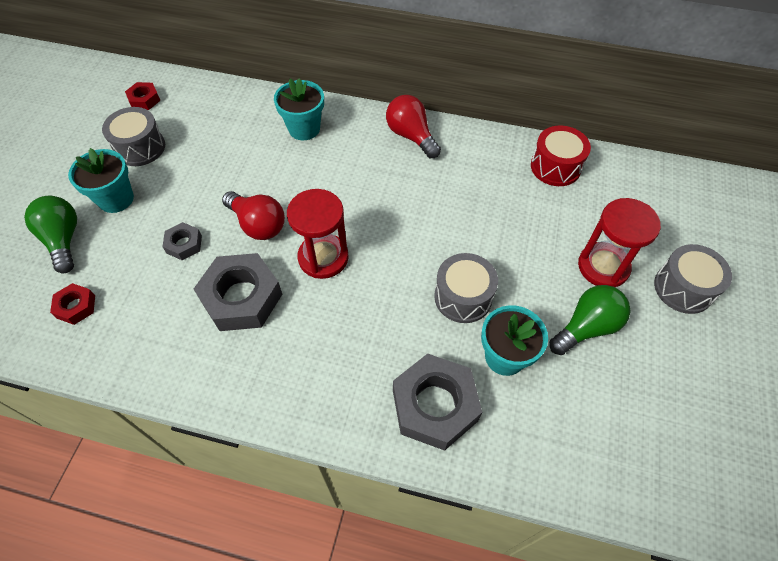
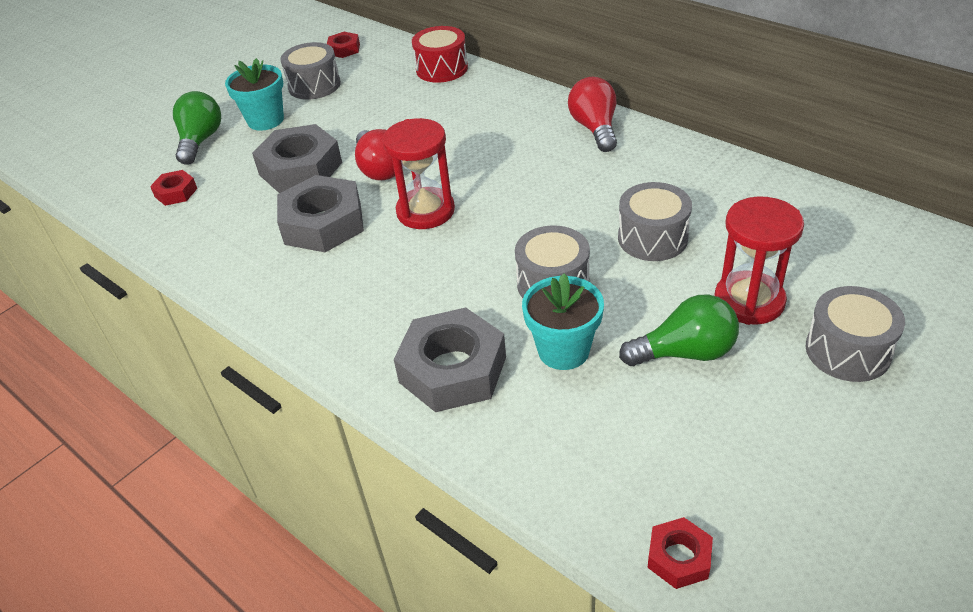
camera: 30 degrees right, 15 degrees down
(184, 244) = (300, 168): grey nut -> grey nut, size x2.01
(304, 129) = (482, 100): turquoise flower pot -> none
(510, 231) = (652, 238): none -> grey drum
(555, 167) = (753, 191): red drum -> red drum (442, 69)
(673, 501) = (679, 558): none -> red nut

